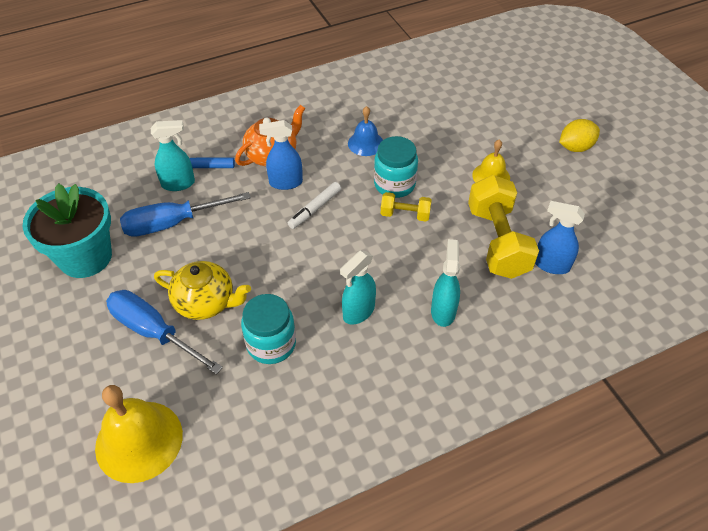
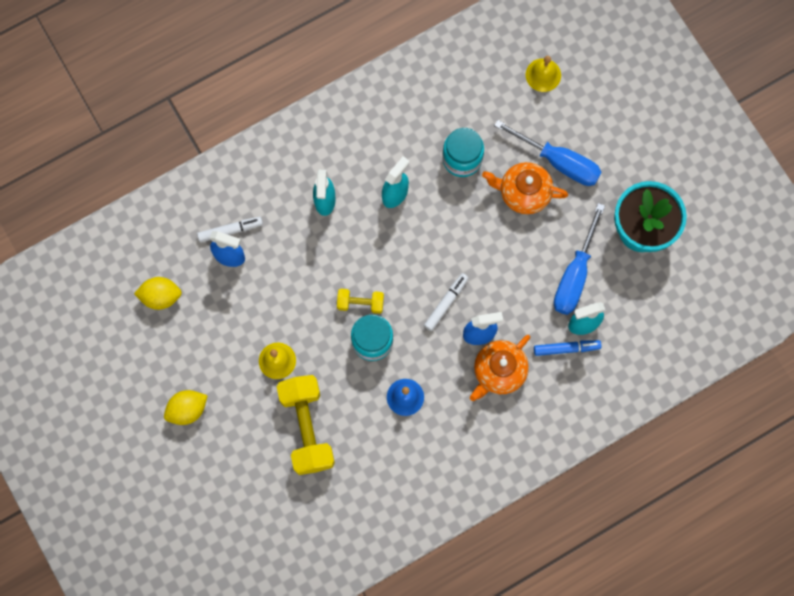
camera: 175 degrees right, 25 degrees up
(139, 440) = (543, 75): yellow bell -> yellow bell, size x0.58
(173, 223) = (575, 274): blue screwdriver -> blue screwdriver turned 135 degrees clockwise
(206, 302) = (523, 193): yellow teapot -> orange teapot
(497, 241) = (275, 278): yellow dumbbell -> yellow dumbbell (307, 428)
(554, 289) = (230, 230): none -> white marker
(622, 234) = (161, 296): none -> yellow lemon

